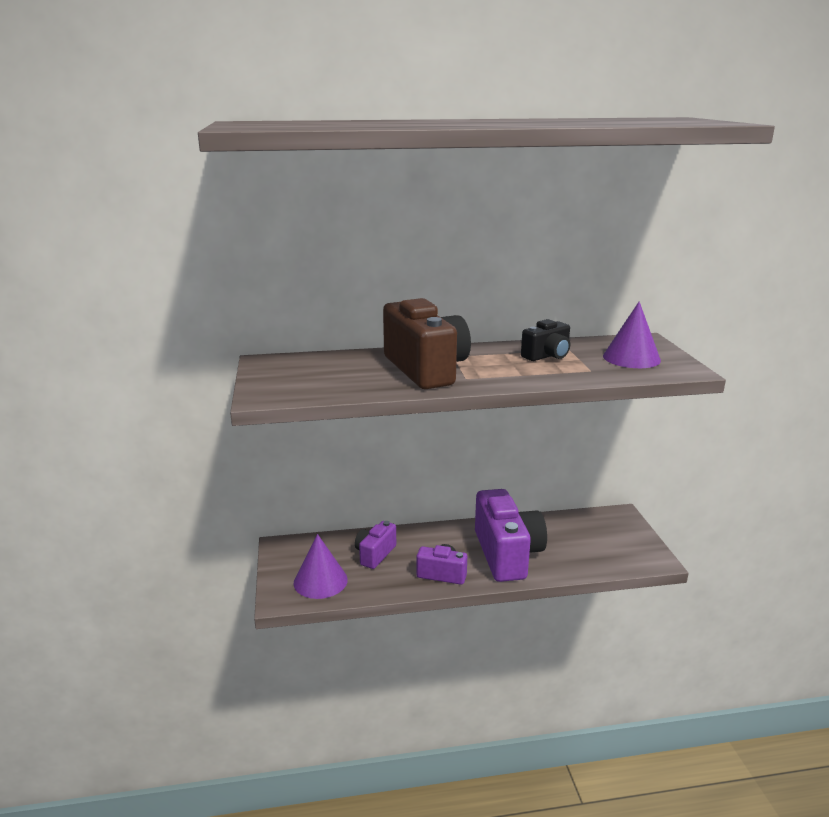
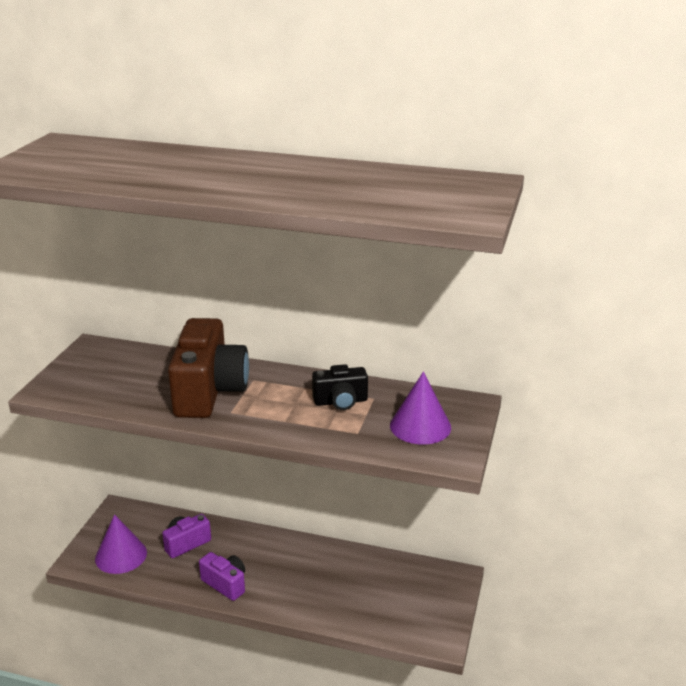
camera: 25 degrees right, 5 degrees up
(507, 554) = (301, 583): purple camera -> none

